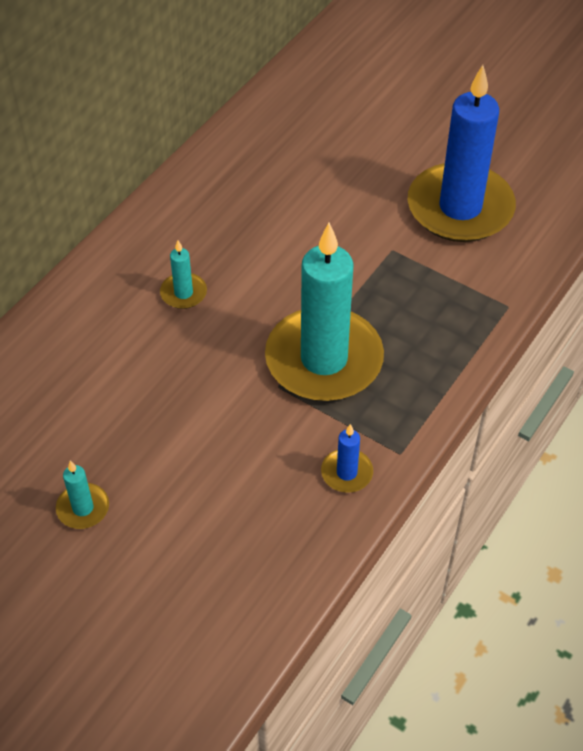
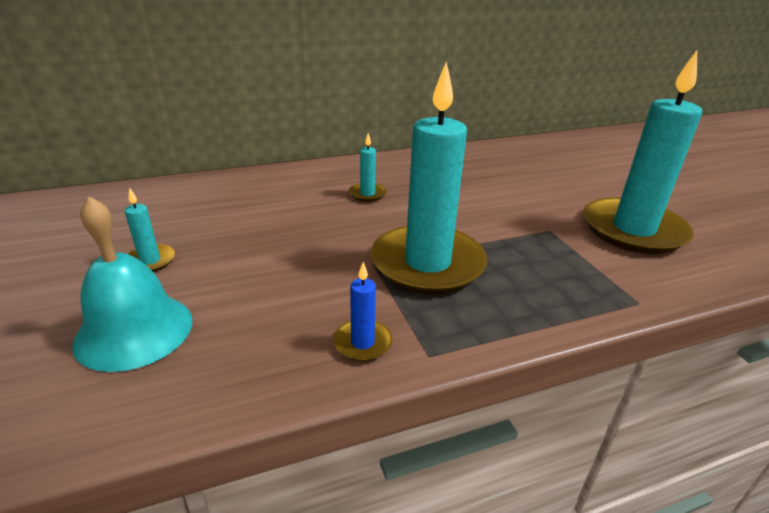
camera: 35 degrees right, 20 degrees down
(168, 574) = (134, 330): none -> turquoise bell
(460, 208) = (633, 230): blue candle -> turquoise candle

